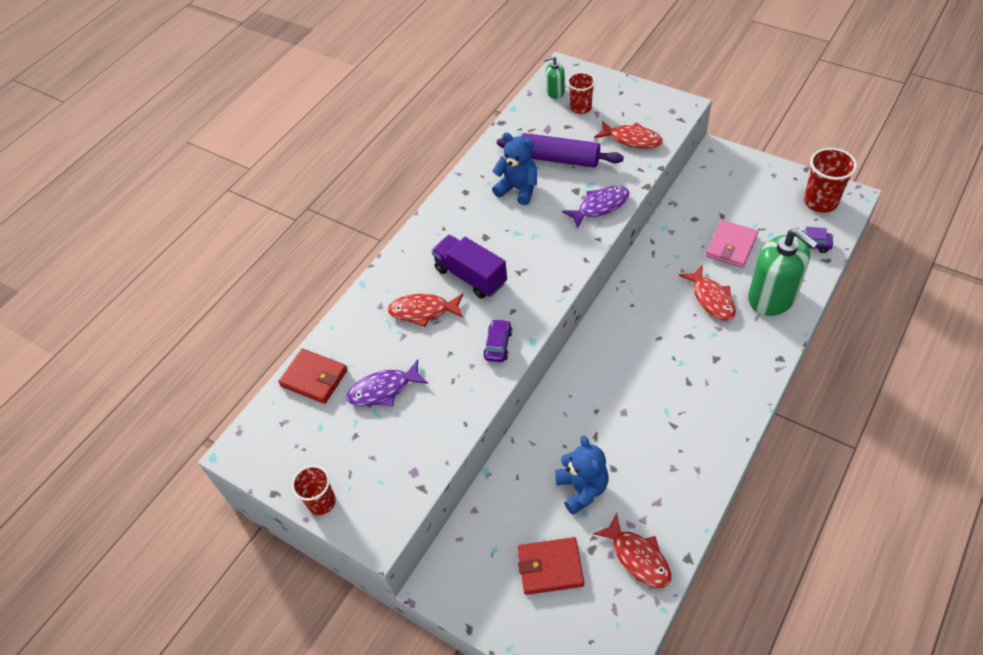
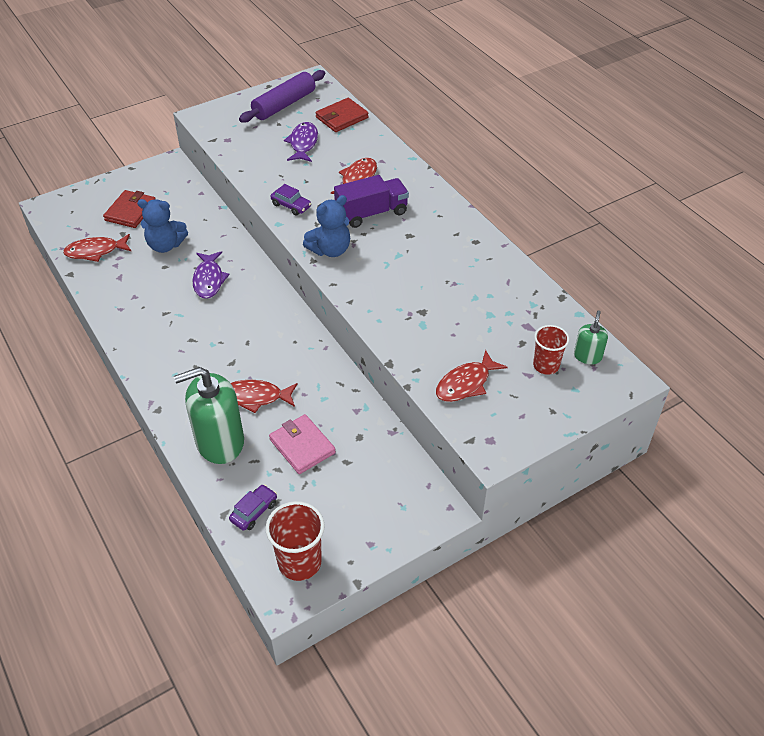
camera: 110 degrees right, 5 degrees down
(321, 502) = (244, 101): red cup -> none
(518, 189) = (453, 274): blue teddy bear -> blue teddy bear (330, 250)
(559, 159) = (475, 317): purple rolling pin -> purple rolling pin (284, 105)
(600, 206) = (388, 319): purple fish -> purple fish (209, 280)

